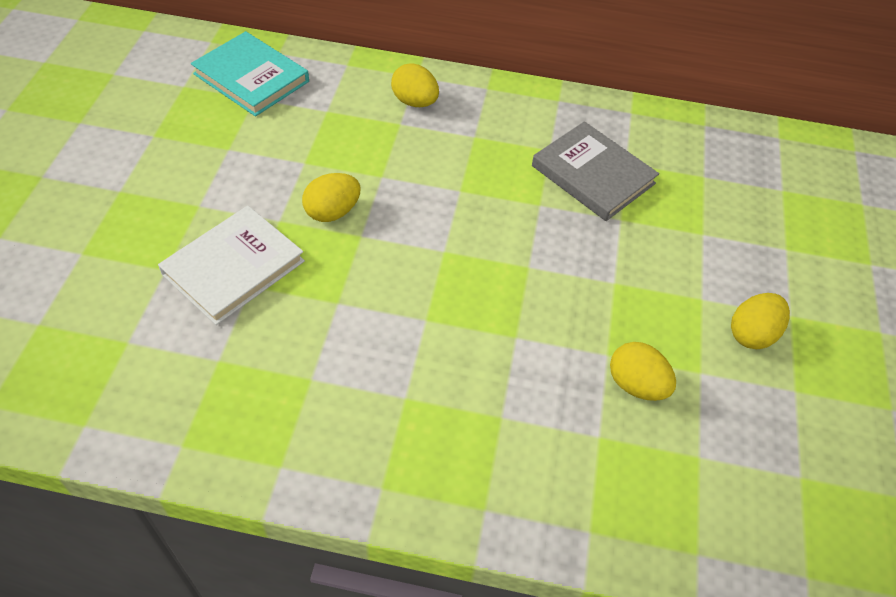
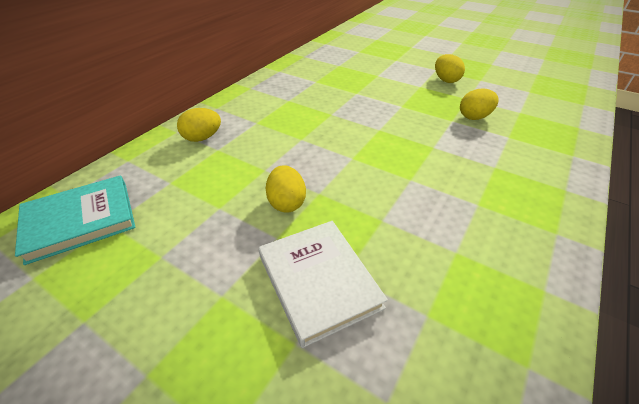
camera: 65 degrees left, 10 degrees down
(593, 175) = (318, 92): grey book -> none

